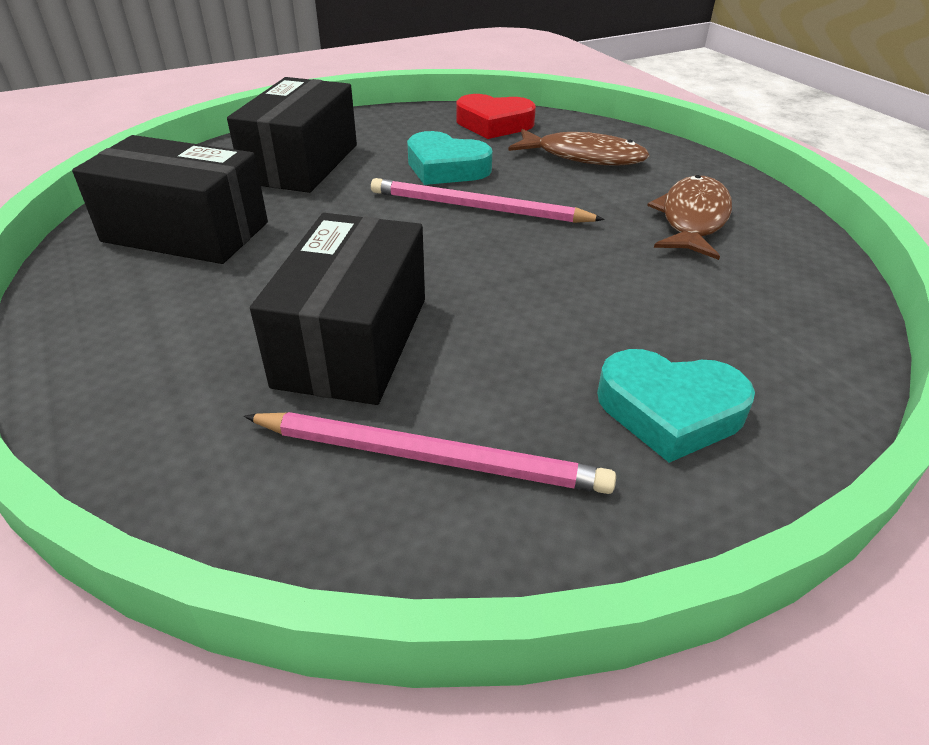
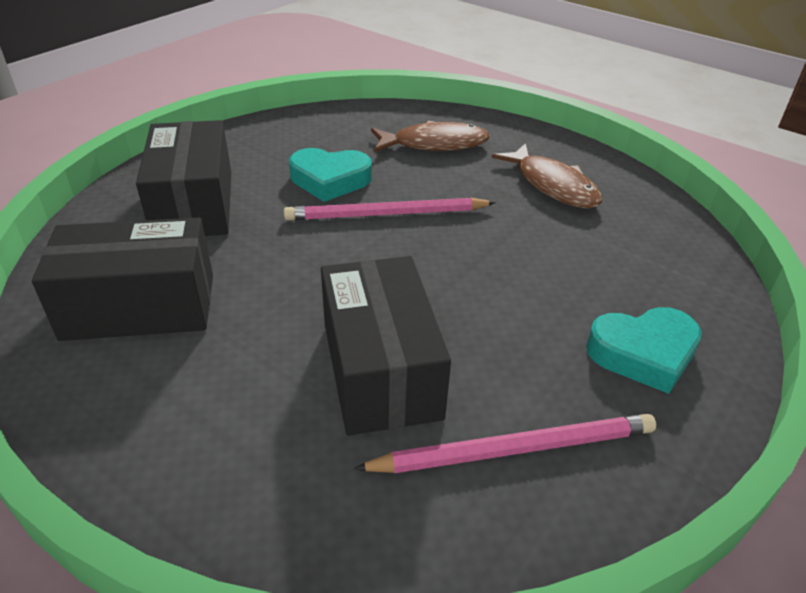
camera: 25 degrees left, 0 degrees up
(494, 124) = (337, 125): red heart -> none
(692, 219) = (552, 185): brown fish -> brown fish turned 150 degrees clockwise

